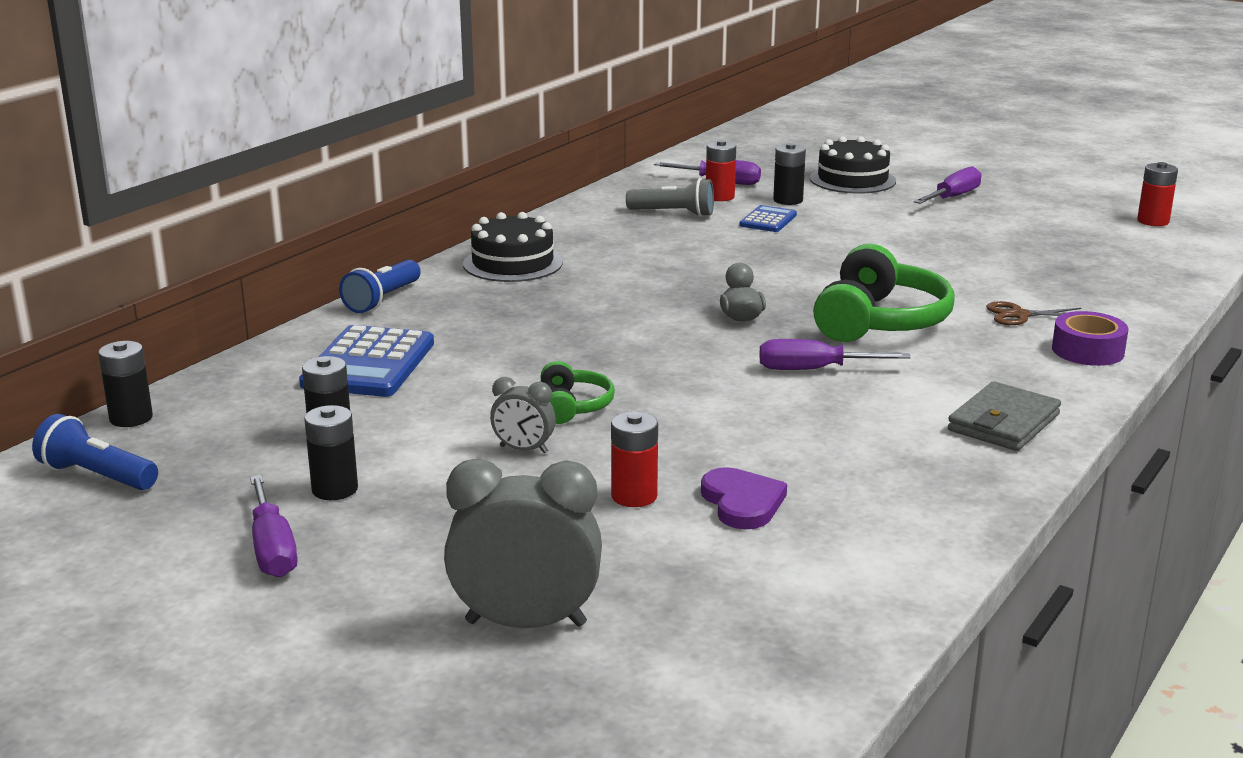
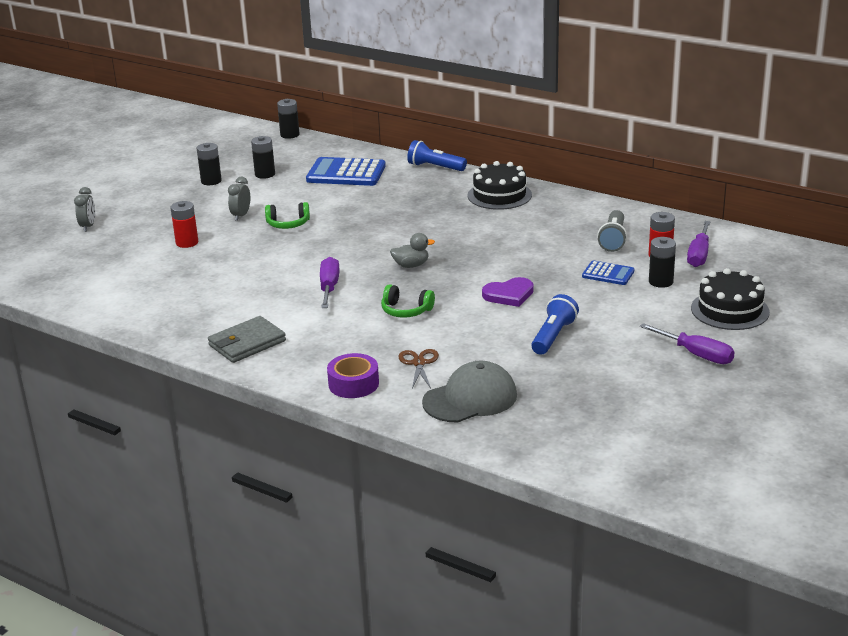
camera: 90 degrees right, 5 degrees up
(97, 476) = (235, 138): blue flashlight -> blue flashlight (553, 336)
(272, 549) = (163, 176): purple screwdriver -> none
(526, 623) = (88, 226): grey clock -> grey clock, size x0.52
(742, 502) = (173, 268): purple heart -> purple heart (509, 295)
(880, 321) = (406, 310): green headphones -> green headphones, size x0.52
(1004, 423) = (247, 343): grey wallet -> grey wallet turned 75 degrees counterclockwise
(1091, 291) = (470, 399): none -> grey cap
(1153, 221) = (659, 453): red battery -> none

